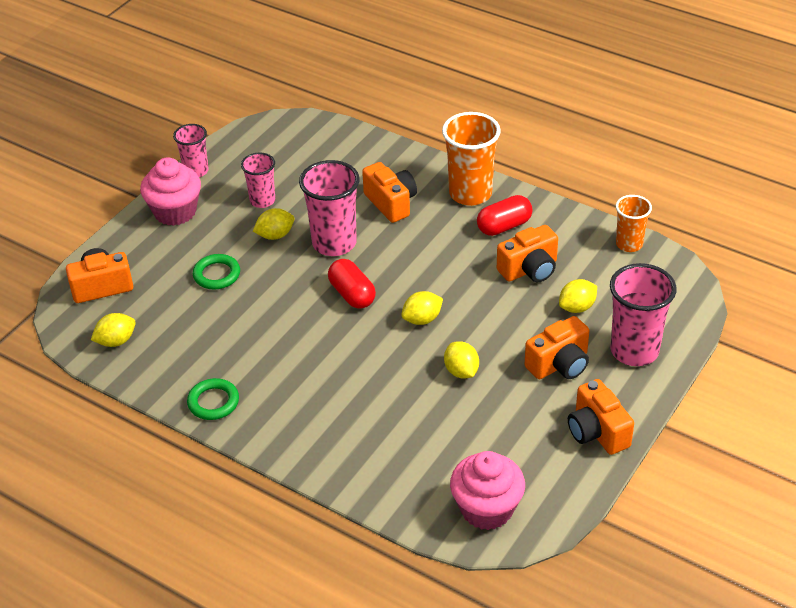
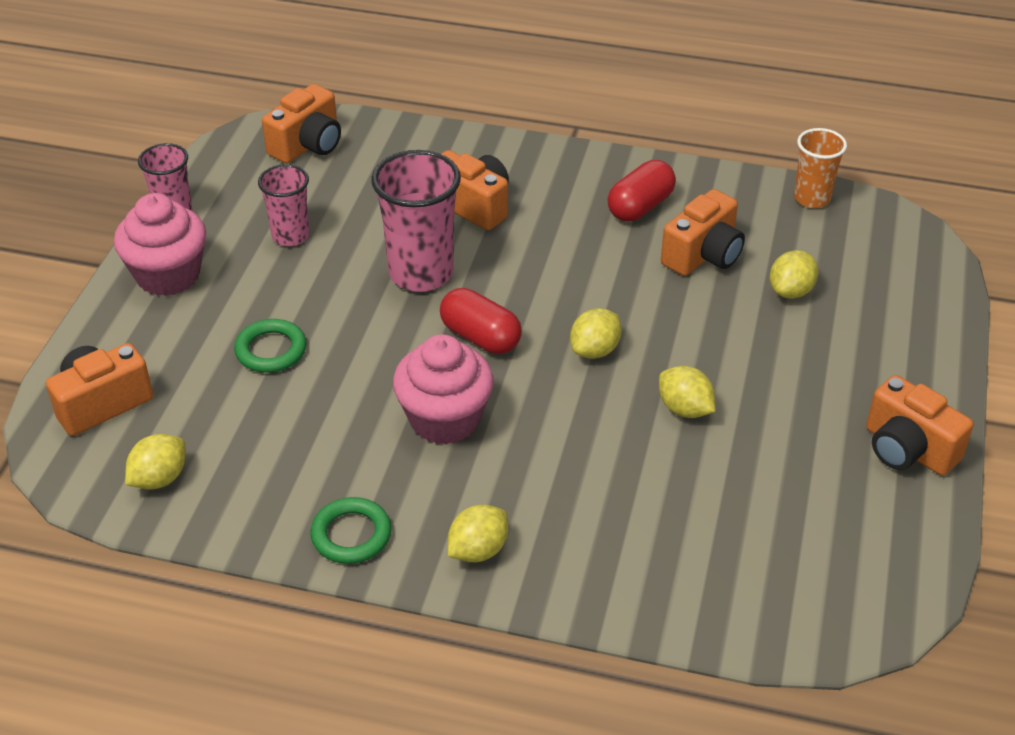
camera: 20 degrees left, 0 degrees up
(275, 235) = (331, 279): yellow lemon -> yellow lemon (478, 550)
(470, 193) = (574, 173): orange cup -> none
(486, 509) = (821, 593): pink cupcake -> pink cupcake (444, 419)
(559, 364) = (809, 370): orange camera -> orange camera (308, 145)
(634, 351) = (894, 331): pink cup -> none

